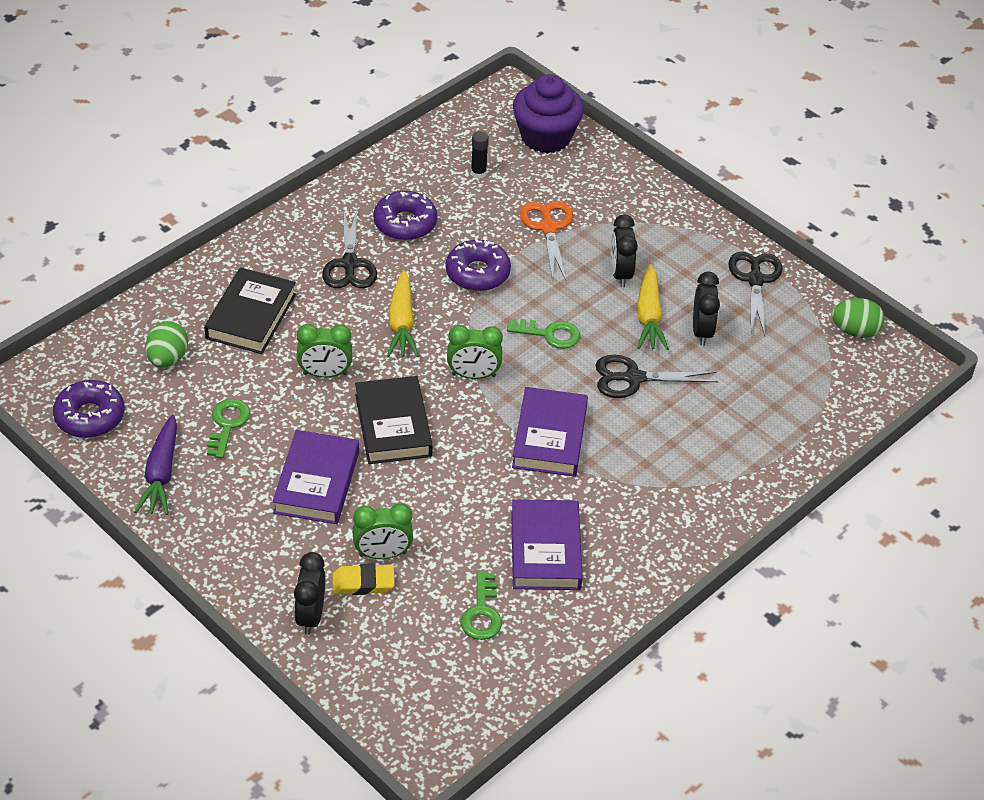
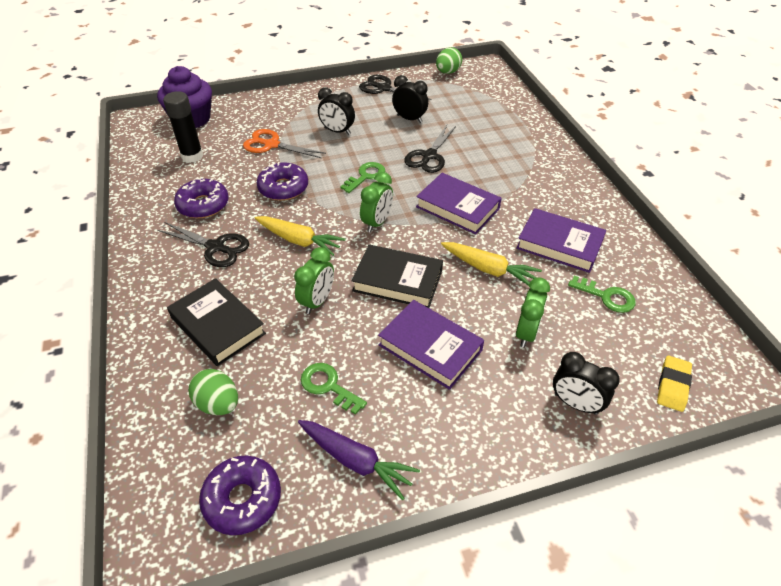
camera: 60 degrees left, 0 degrees up
(363, 583) = (552, 355): yellow eraser -> yellow eraser (672, 385)
(478, 173) = (192, 156): black glue stick -> black glue stick, size x1.75
(649, 316) = (382, 133): yellow carrot -> yellow carrot (488, 269)

